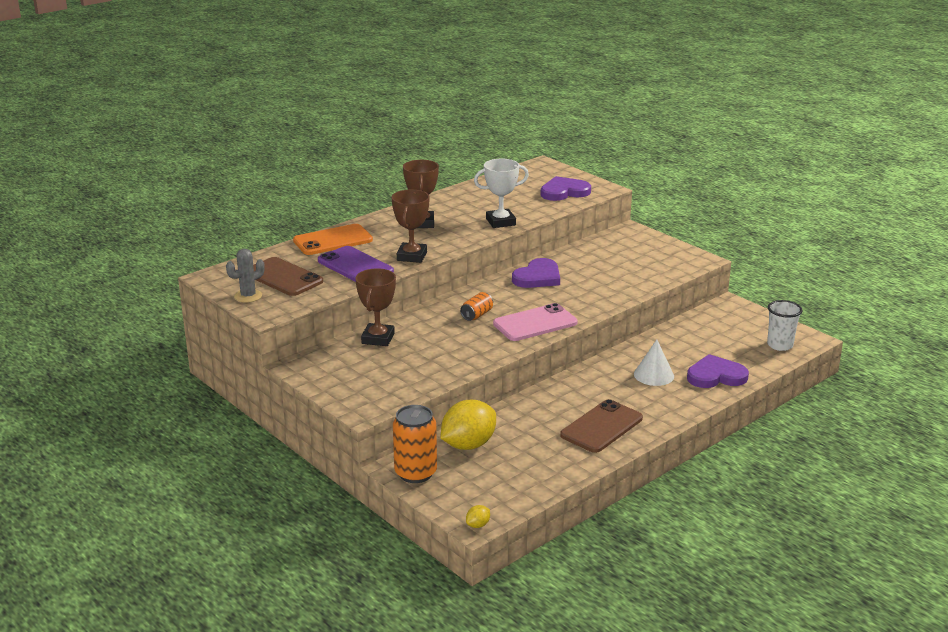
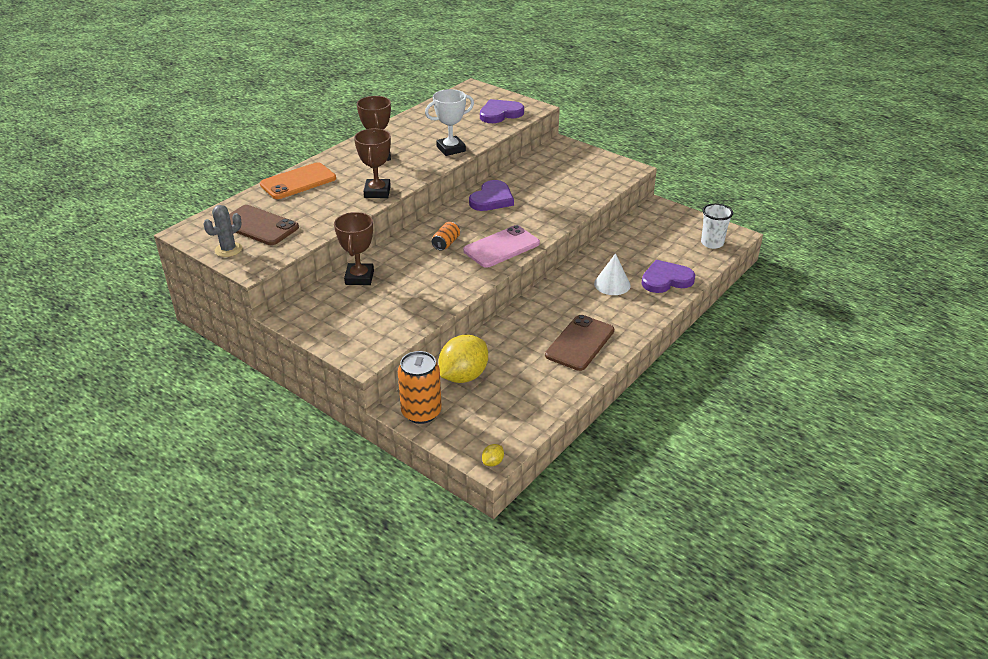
camera: 10 degrees left, 10 degrees up
(355, 266) = (326, 207): purple phone -> none

